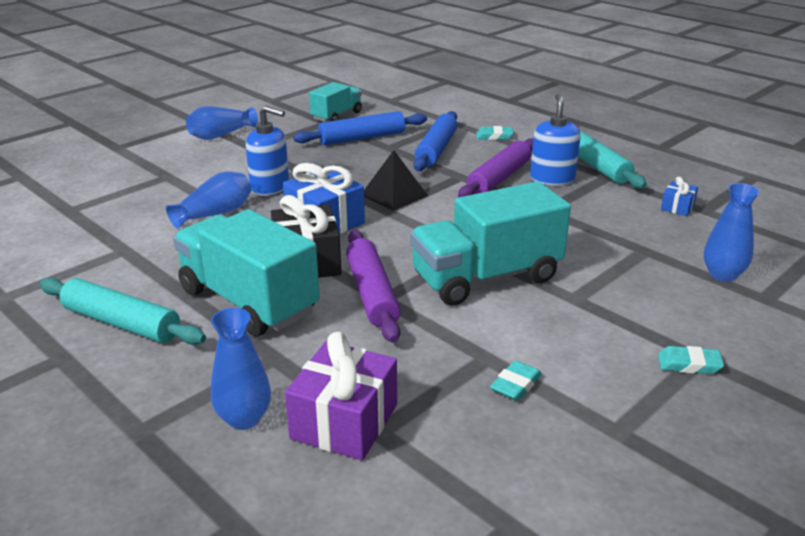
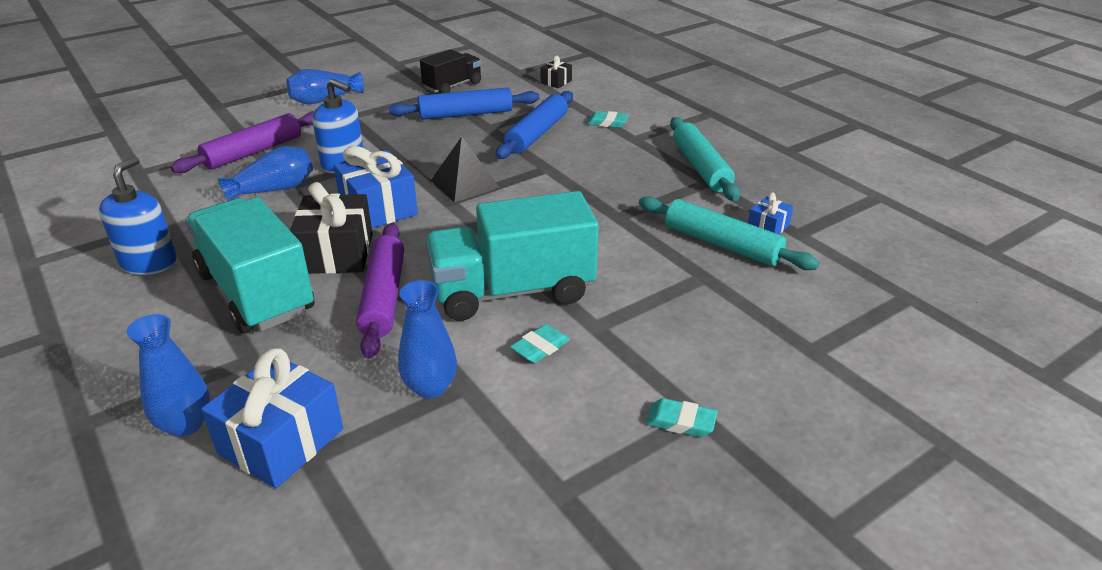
camera: 10 degrees right, 5 degrees up
(122, 323) = (124, 303): turquoise rolling pin -> turquoise rolling pin (722, 244)
(336, 116) = (452, 86): turquoise truck -> black truck
(344, 421) = (281, 441): purple gift -> blue gift
(430, 106) = (556, 82): none -> black gift
(499, 178) = (586, 173): purple rolling pin -> purple rolling pin (253, 152)
(515, 385) = (478, 422): turquoise eraser -> turquoise eraser (540, 347)
(552, 179) = (644, 179): blue soap dispenser -> blue soap dispenser (149, 262)
(722, 275) = (777, 316): blue vase -> blue vase (430, 387)

